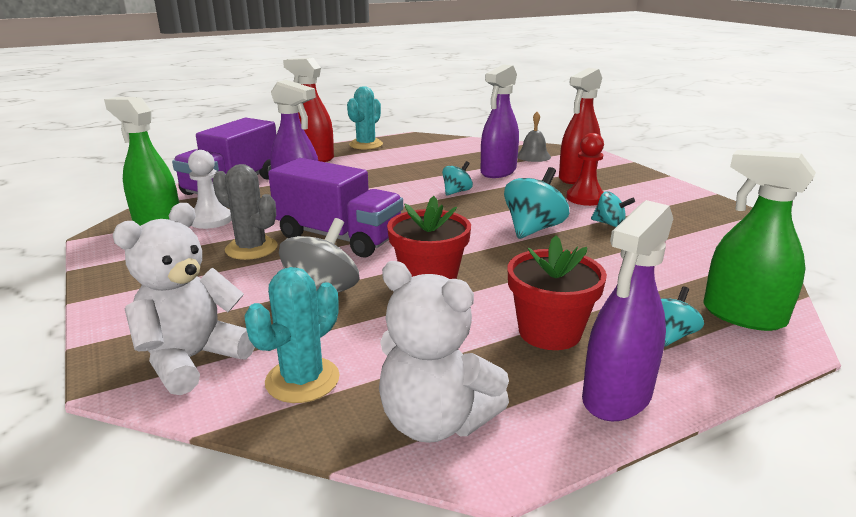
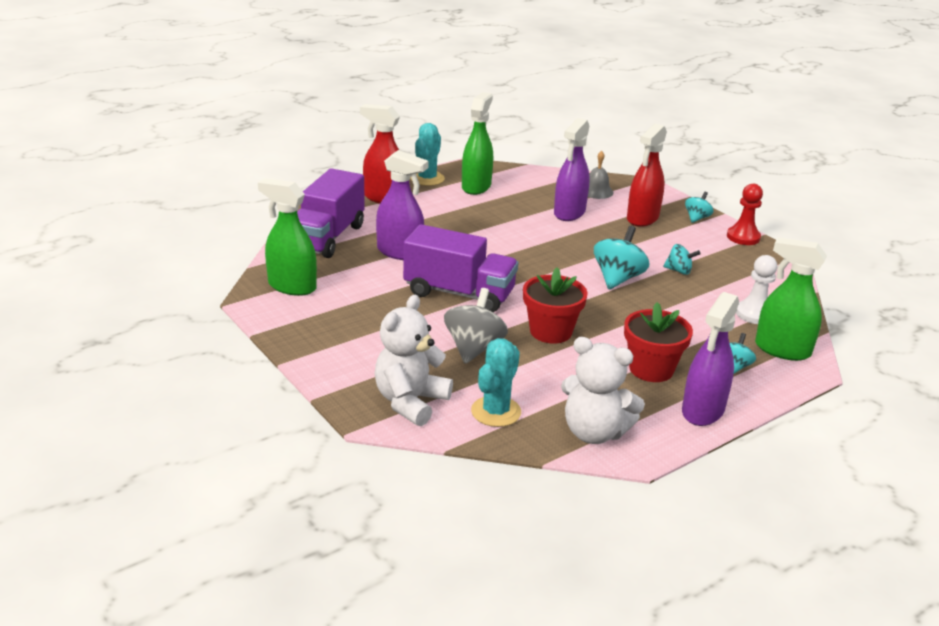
camera: 10 degrees left, 5 degrees up
(211, 220) = (336, 279): white pawn -> white pawn (754, 314)
(251, 248) = (392, 307): grey cactus -> none
(411, 151) = (476, 186): none -> green spray bottle
(456, 192) = (539, 239): turquoise spinning top -> turquoise spinning top (696, 218)
(585, 198) = (654, 243): red pawn -> red pawn (743, 237)

